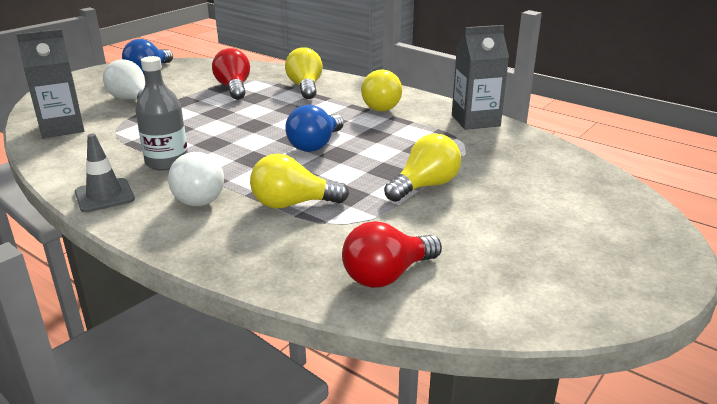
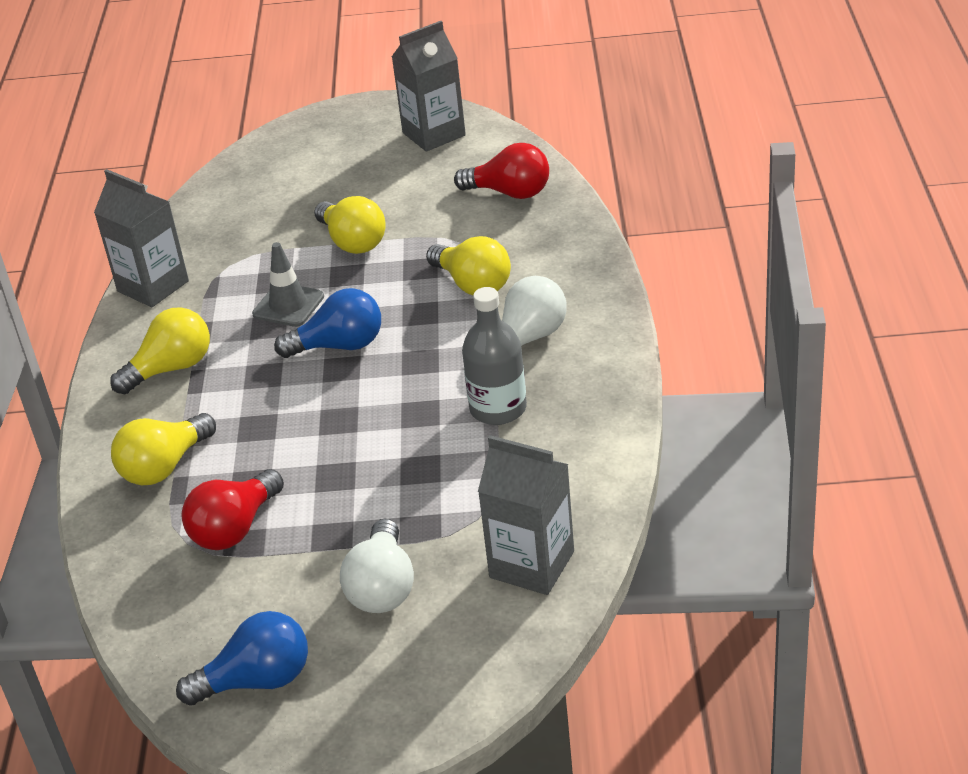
camera: 125 degrees left, 10 degrees up
(104, 196) = (603, 390): grey traffic cone -> grey traffic cone (288, 305)
(425, 186) = (353, 242): yellow light bulb -> yellow light bulb turned 135 degrees counterclockwise
(559, 286) = (434, 134): none -> grey carton

